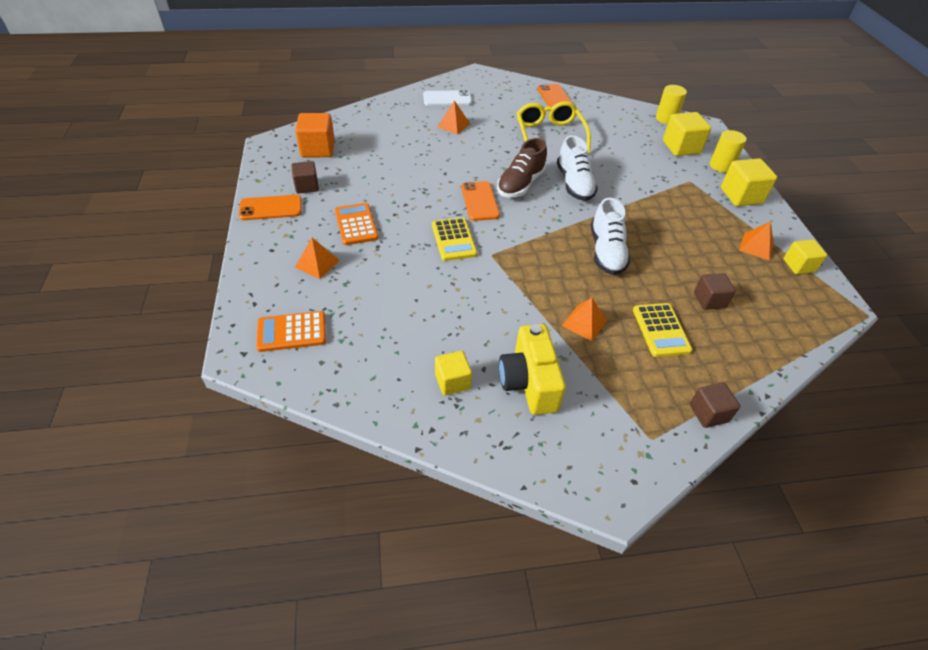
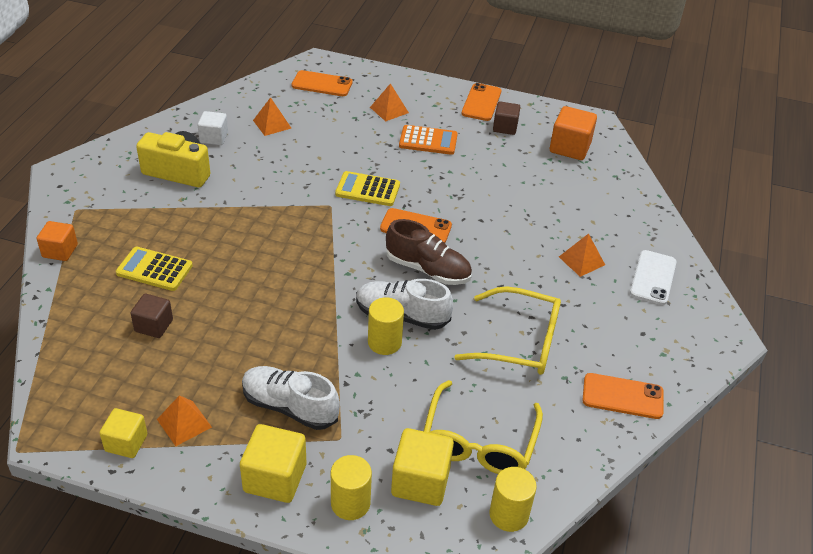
camera: 115 degrees right, 5 degrees down
(292, 332) = (322, 84): orange calculator -> orange phone
(452, 381) = (214, 138): yellow cube -> white cube
(520, 184) = (428, 269): brown shoe -> brown shoe turned 150 degrees clockwise
(584, 323) = (205, 226): orange pyramid -> orange pyramid (272, 124)
(604, 185) = (384, 342): none -> yellow cylinder
(606, 252) = (275, 285): white shoe -> white shoe (289, 407)
(636, 135) = (478, 442): none -> yellow glasses
(708, 413) = (60, 251): brown cube -> orange cube

